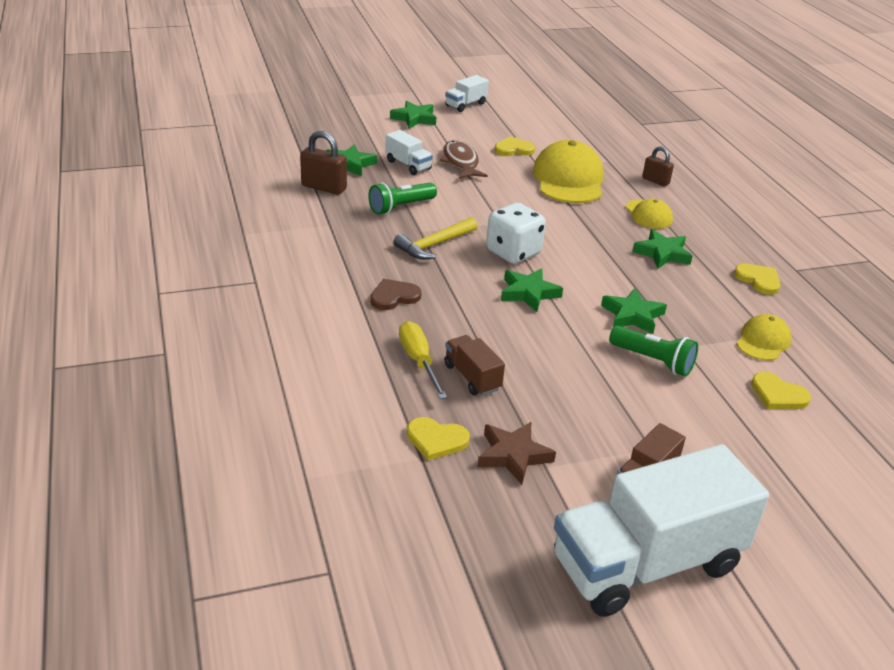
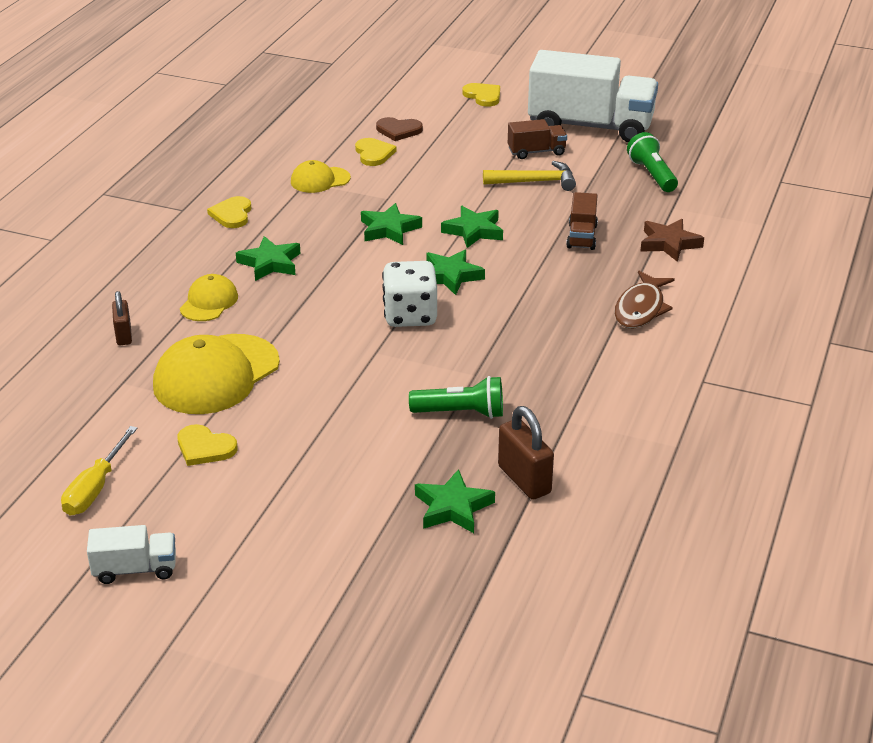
camera: 140 degrees left, 0 degrees up
(394, 297) = (578, 317): brown heart -> brown heart (398, 130)
(408, 165) = (377, 475): white truck -> none
(414, 118) = (254, 569): green star -> green star (473, 231)
(418, 361) = (612, 260): yellow screwdriver -> yellow screwdriver (96, 488)
(434, 245) = (479, 353): yellow hammer -> yellow hammer (535, 182)
(436, 440) = (652, 212): yellow heart -> yellow heart (483, 96)
(461, 162) = (304, 452): brown fish -> brown fish (641, 308)
(513, 455) = (608, 188): brown star -> brown star (669, 244)
(653, 361) = (426, 198): green flashlight -> green flashlight (652, 175)

